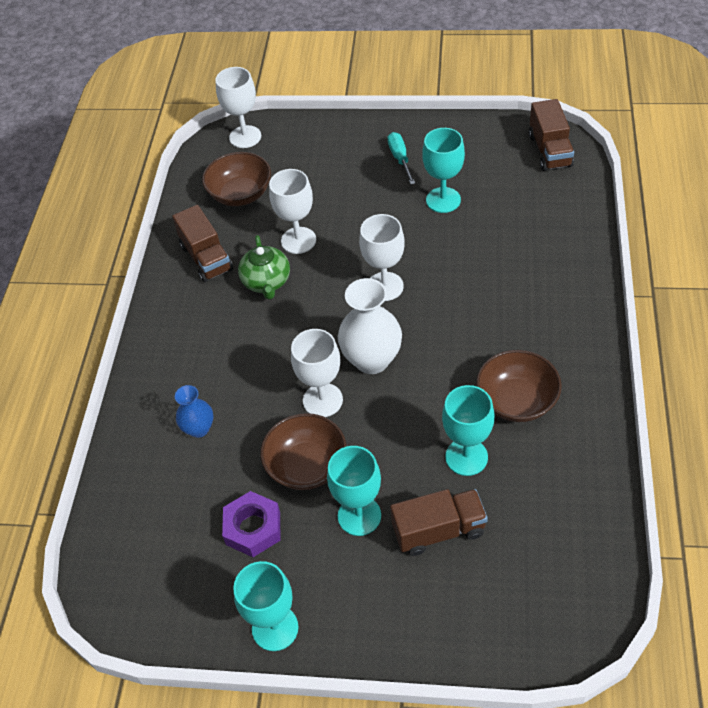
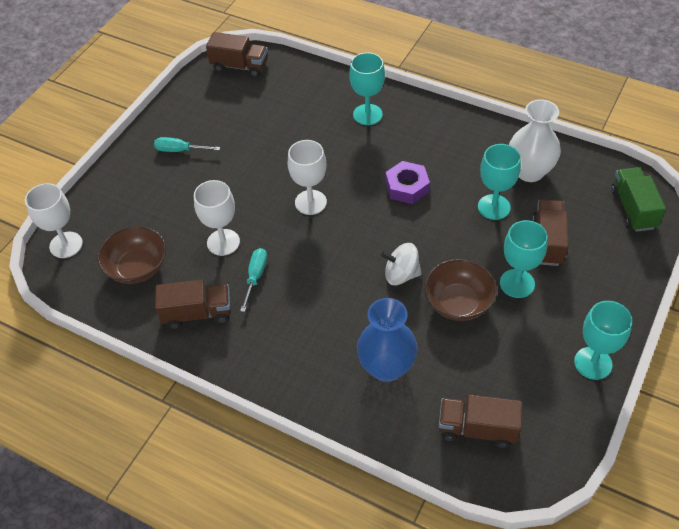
camera: 70 degrees left, 0 degrees up
(150, 534) = (477, 429): none -> brown truck
(199, 429) = (386, 367): blue vase -> blue vase, size x1.75
(253, 528) = (500, 354): purple nut -> purple nut (407, 187)
(267, 282) = (255, 277): green teapot -> turquoise screwdriver
(322, 400) = (401, 275): white goblet -> white spinning top
(372, 360) = (379, 232): white vase -> white vase (529, 171)
(443, 200) = (245, 140): turquoise goblet -> turquoise goblet (367, 114)
(516, 401) = (459, 165): brown bowl -> none
(546, 617) = (633, 209): none -> green truck

